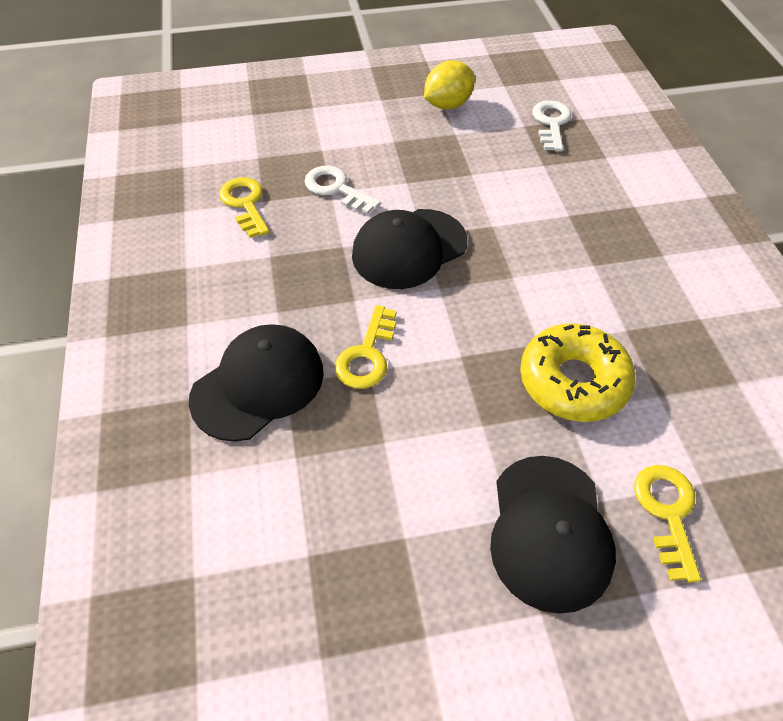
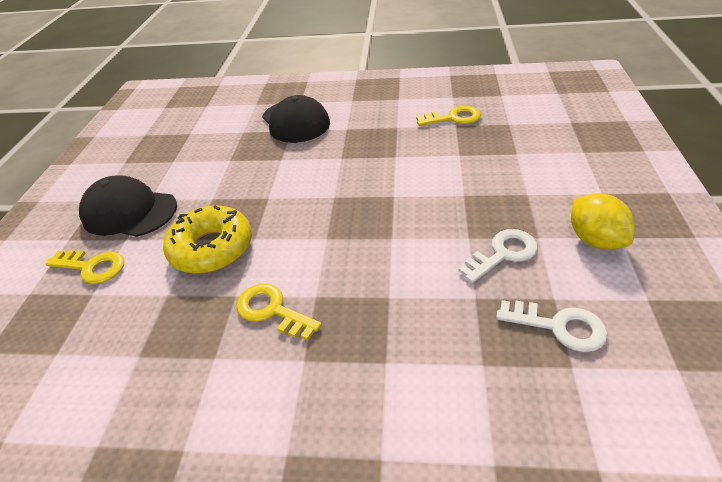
camera: 110 degrees right, 10 degrees down
(336, 189) = (462, 157): white key -> white key (503, 254)
(367, 355) = (293, 159): yellow key -> yellow key (272, 310)
(409, 249) = (380, 186): black cap -> none

